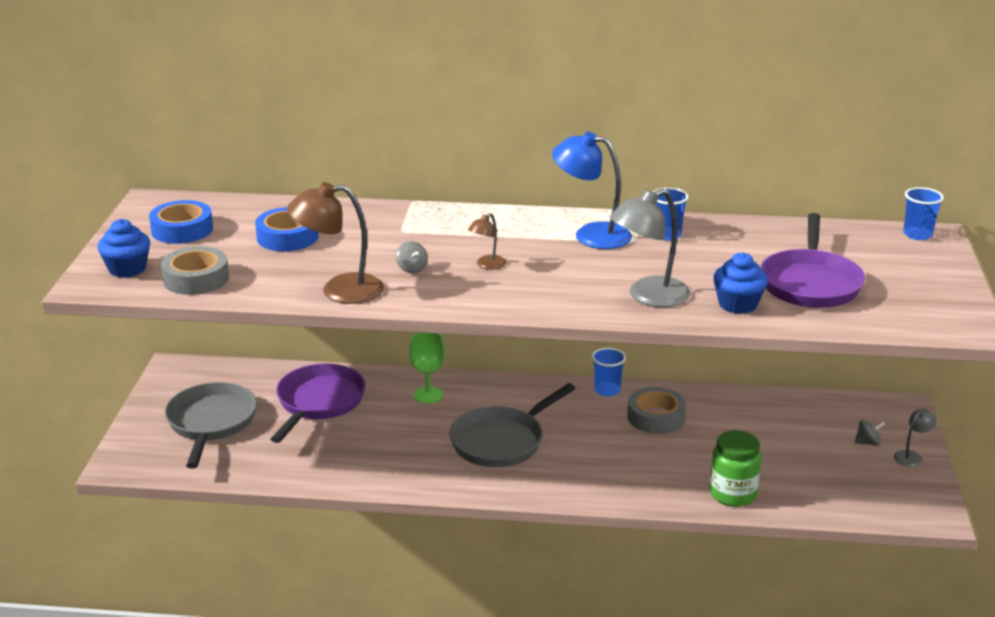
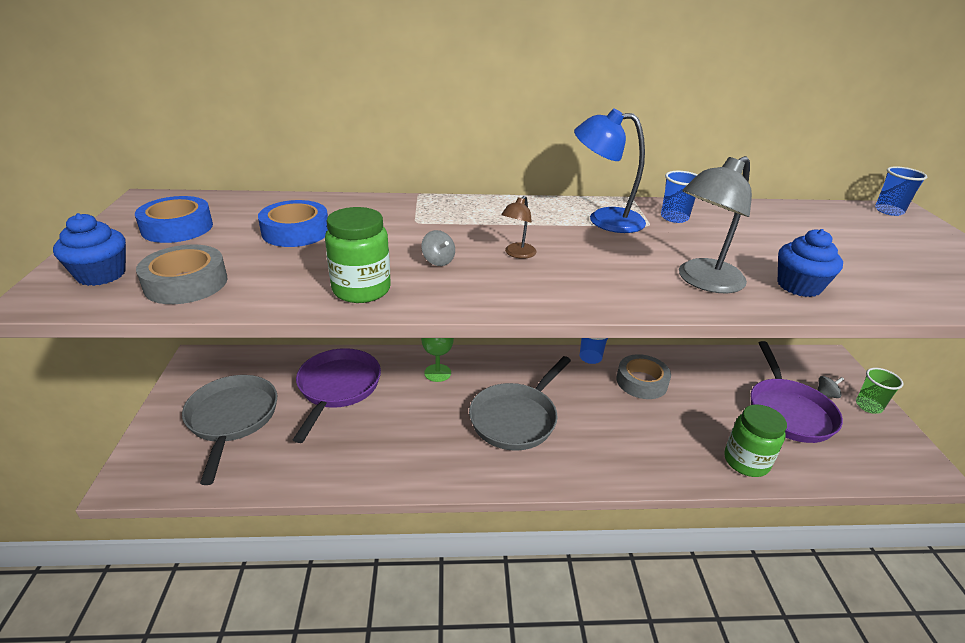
camera: 10 degrees left, 5 degrees up
(339, 290) = (361, 290): brown lamp -> green jar
(810, 283) = (846, 260): purple pan -> purple pan (788, 411)
(911, 456) = (868, 406): grey lamp -> green cup

